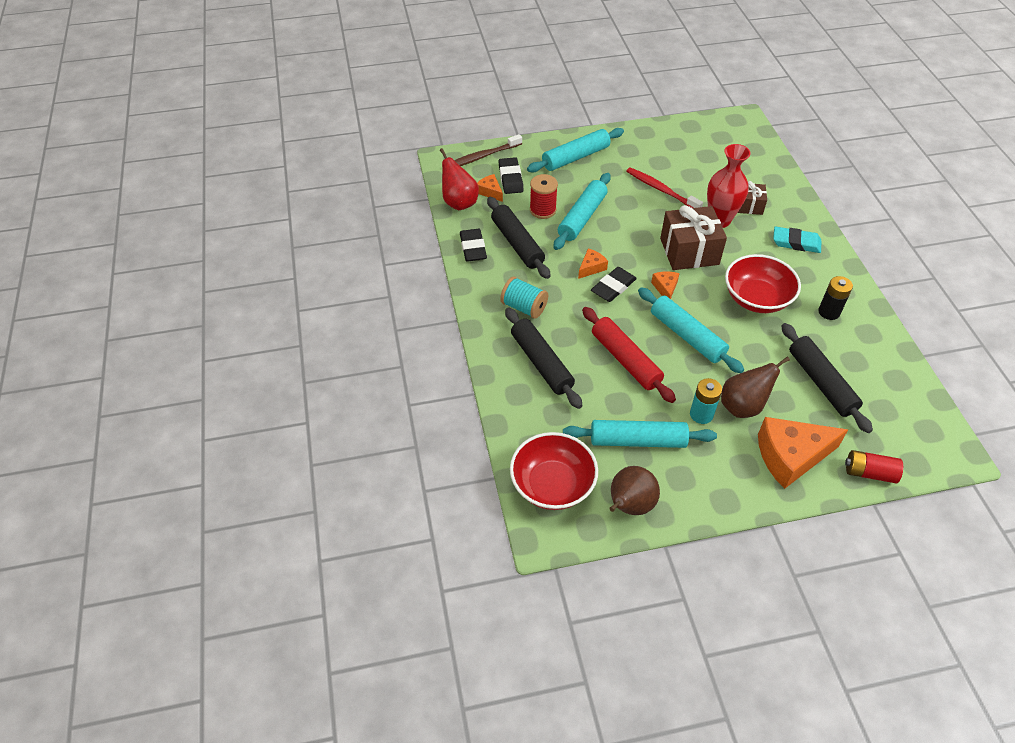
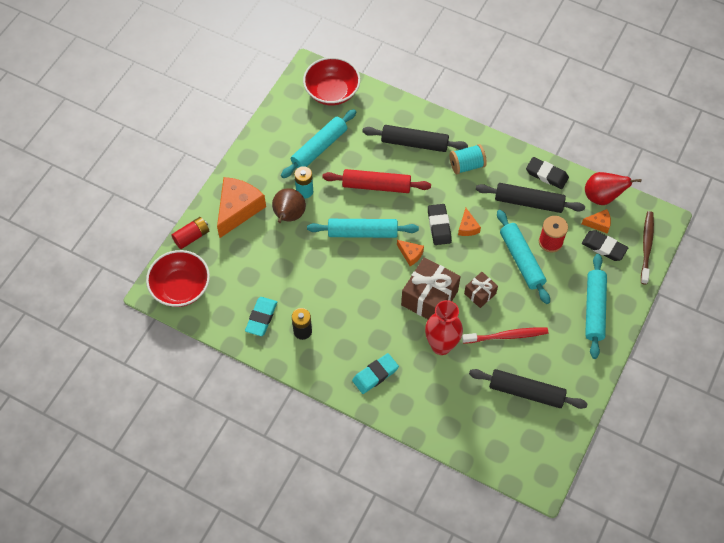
camera: 130 degrees right, 10 degrees up
(629, 506) = (287, 114): brown pear -> none
(749, 206) = (437, 380): brown gift -> brown gift (480, 293)
(756, 298) = (353, 299): red bowl -> red bowl (181, 288)
(821, 382) = (262, 271): black rolling pin -> black rolling pin (526, 392)
(859, 349) = (261, 318): none -> turquoise eraser

